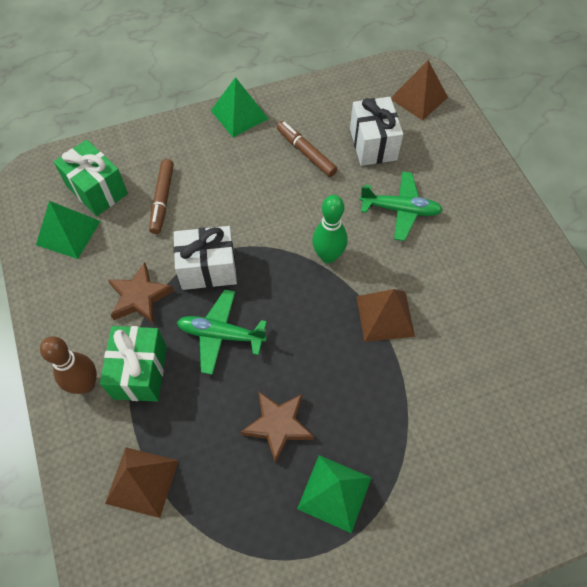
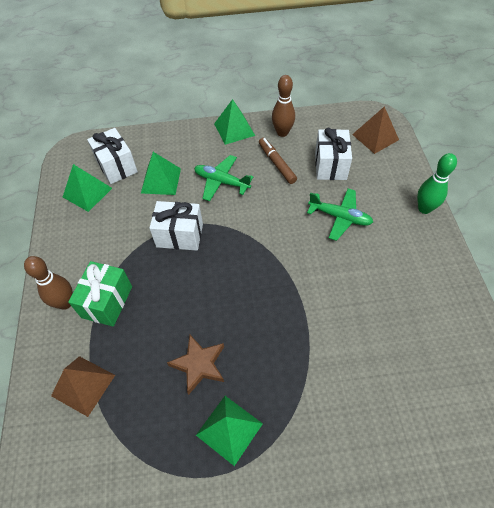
camera: 15 degrees right, 5 degrees down
(97, 190) = (116, 166): green gift -> white gift
(140, 297) = (123, 247): brown star -> none
(162, 200) = (161, 180): brown marker -> green pyramid
(221, 334) = (175, 286): green plane -> green plane (221, 182)
(302, 109) = (282, 132): none -> brown bowling pin
(328, 256) = (273, 242): green bowling pin -> green bowling pin (424, 208)
(385, 316) = (307, 296): brown pyramid -> none

